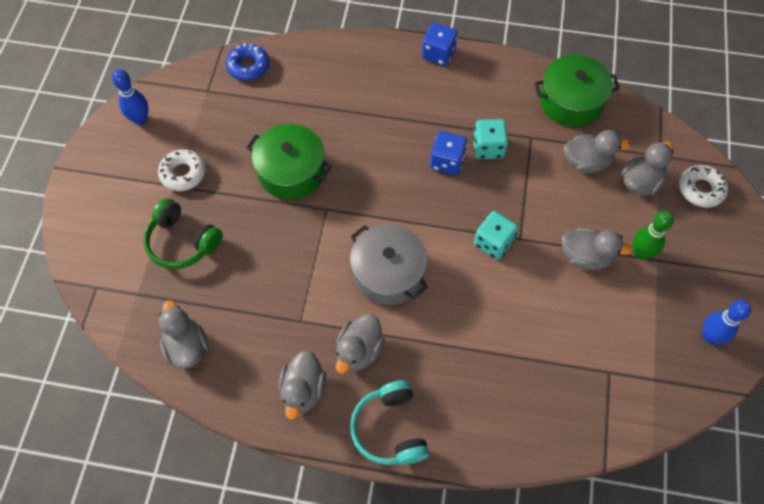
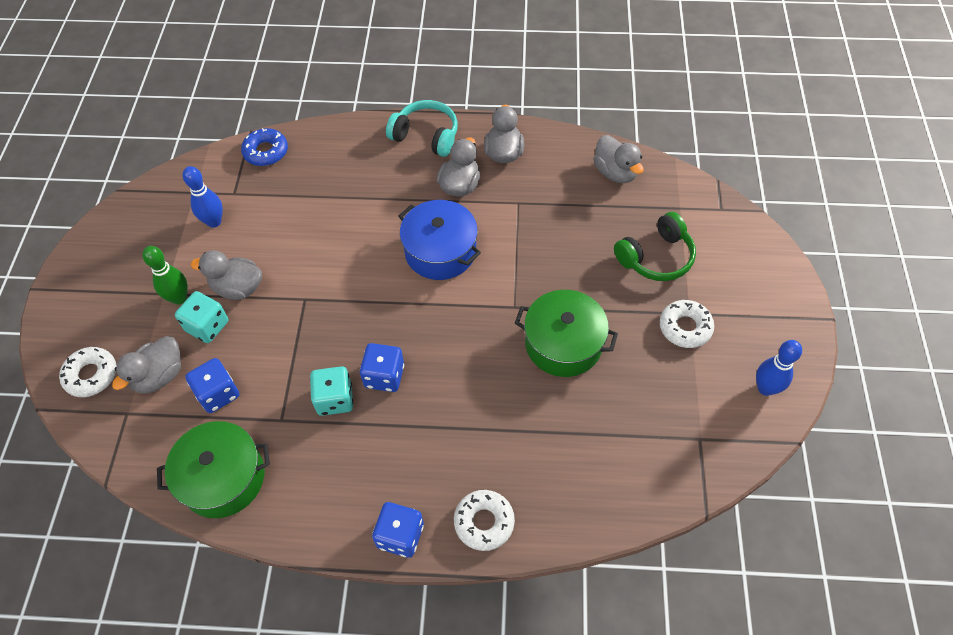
camera: 175 degrees right, 5 degrees down
(182, 242) = (656, 257): green headphones -> green headphones turned 120 degrees clockwise
(248, 66) = (659, 483): blue donut -> blue donut (266, 152)
(379, 56) = (484, 522): none -> white donut
(388, 273) = (440, 251): grey pot -> blue pot
(390, 429) = (426, 136): turquoise headphones -> turquoise headphones turned 45 degrees counterclockwise
(493, 243) = (333, 291): turquoise dice -> turquoise dice (207, 326)
(586, 162) = (218, 393): grey duck -> blue dice
(709, 336) = (133, 230): blue bowling pin -> blue bowling pin (214, 222)

